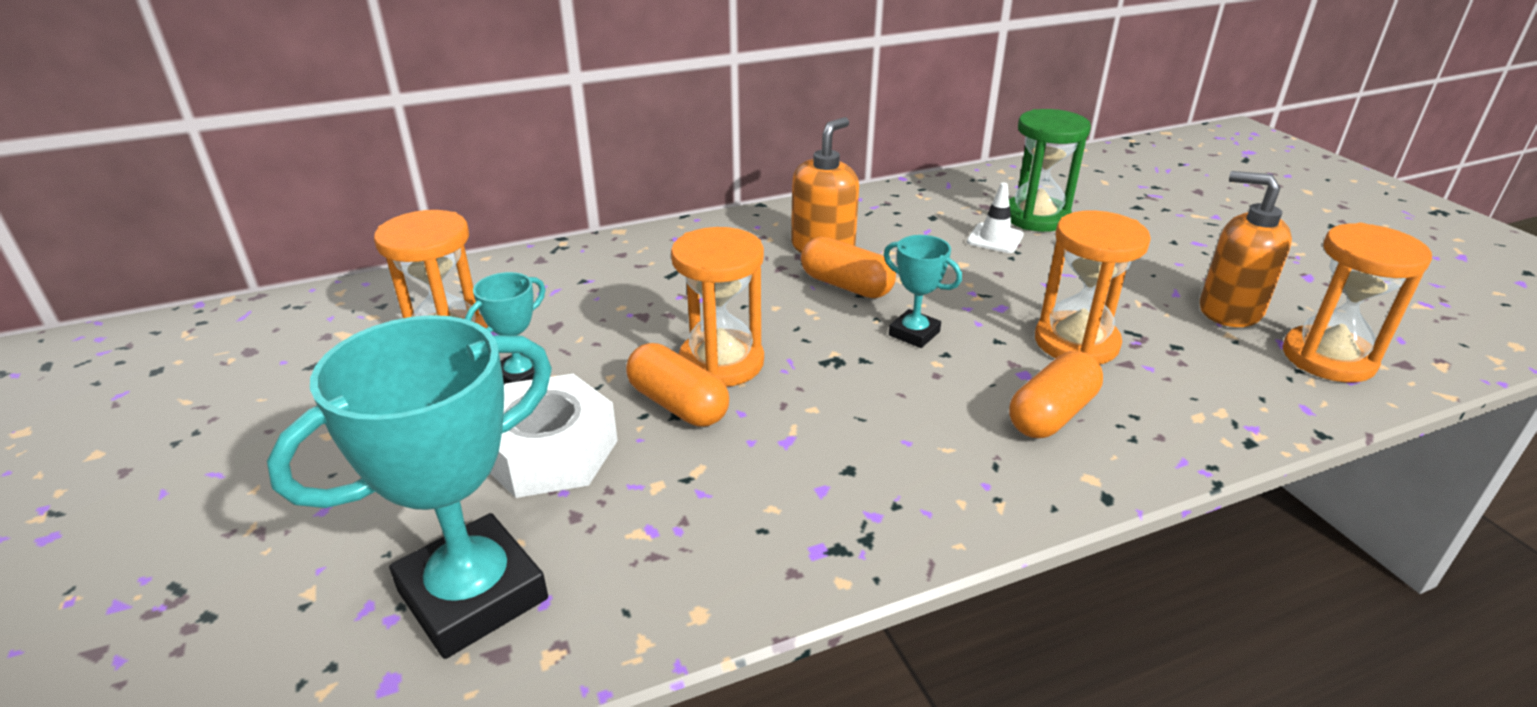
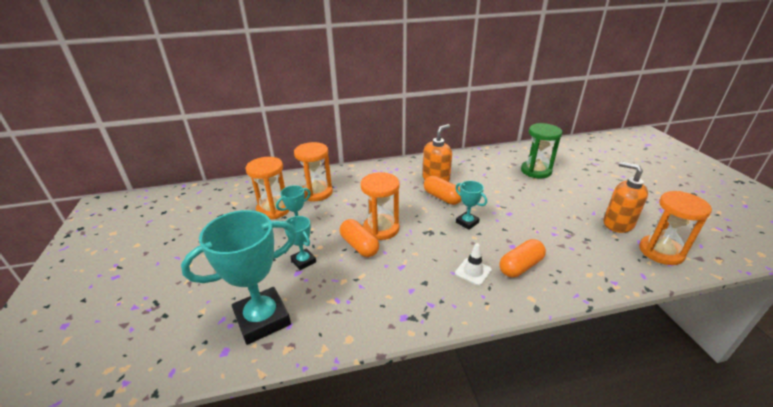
camera: 10 degrees right, 0 degrees up
(549, 451) = (303, 261): white nut -> turquoise trophy
(995, 238) = (514, 180): white traffic cone -> white traffic cone (473, 271)
(1076, 342) = (540, 233): orange hourglass -> orange hourglass (316, 192)

